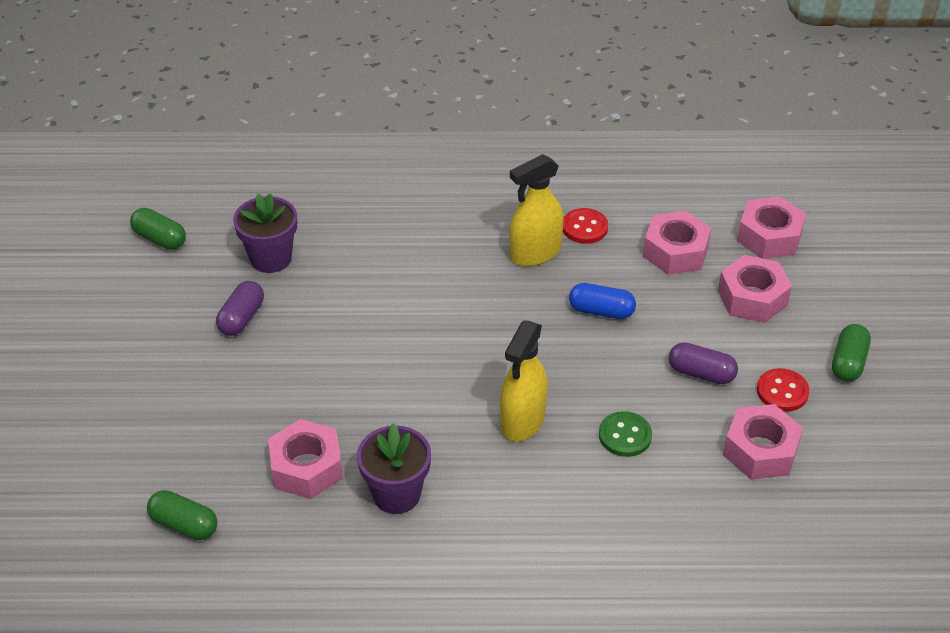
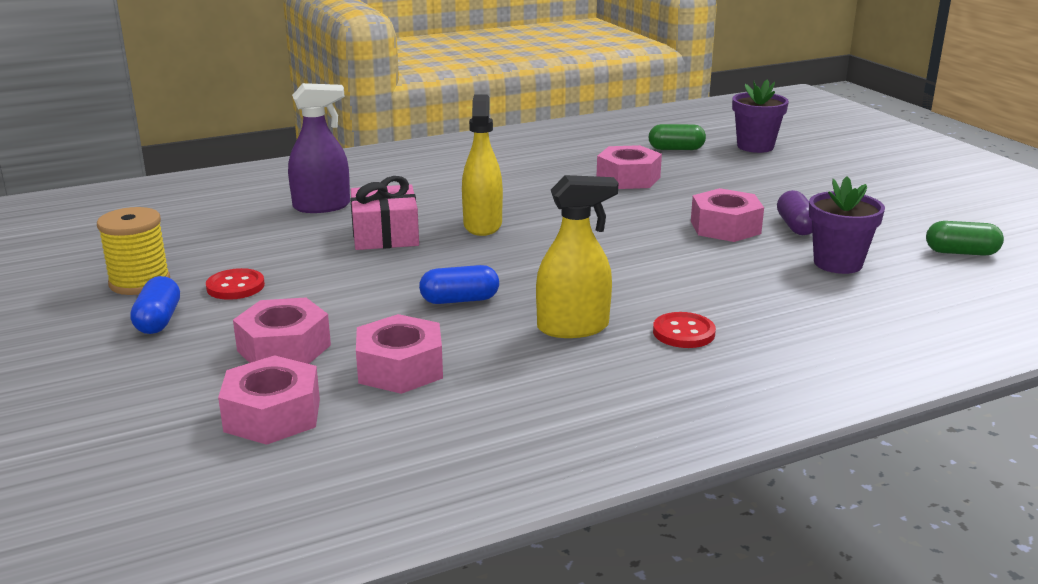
camera: 155 degrees right, 20 degrees down
(396, 494) = (548, 181): purple flower pot -> purple flower pot (755, 146)
(535, 253) = (573, 327): yellow spray bottle -> yellow spray bottle turned 45 degrees clockwise
(584, 227) = (534, 364): red button -> red button (683, 333)
(625, 435) = (385, 235): green button -> pink gift
(673, 522) = (322, 206): none -> purple spray bottle
(701, 373) = (327, 281): purple capsule -> none
(760, 450) = (253, 250): pink nut -> pink nut (725, 227)
(848, 362) = (158, 320): green capsule -> blue capsule
(868, 427) = (140, 282): none -> yellow spool

